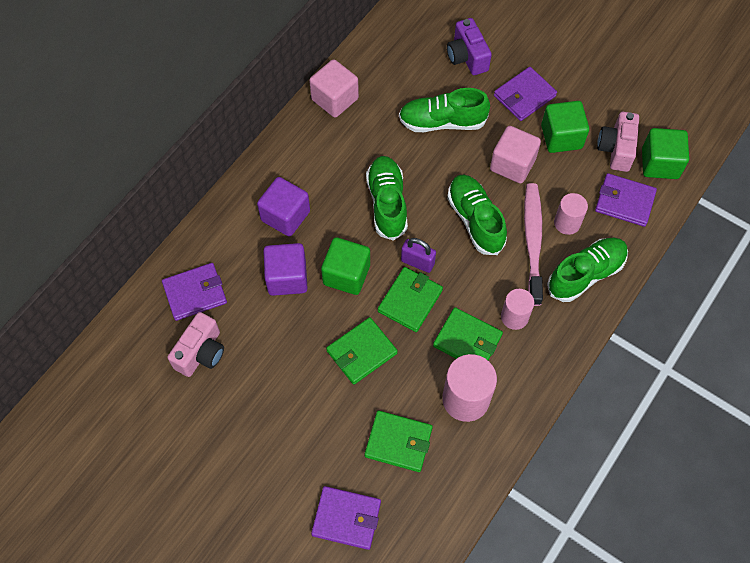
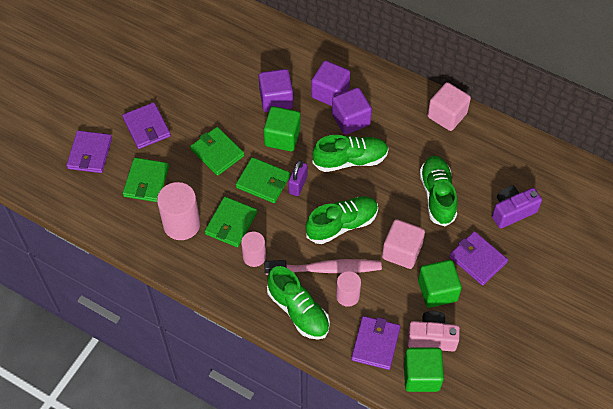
camera: 85 degrees right, 5 degrees down
(195, 293) = (258, 45): purple wallet -> purple wallet (147, 127)
(201, 352) = (211, 54): pink camera -> none
(329, 197) = (350, 119): none -> purple cube

